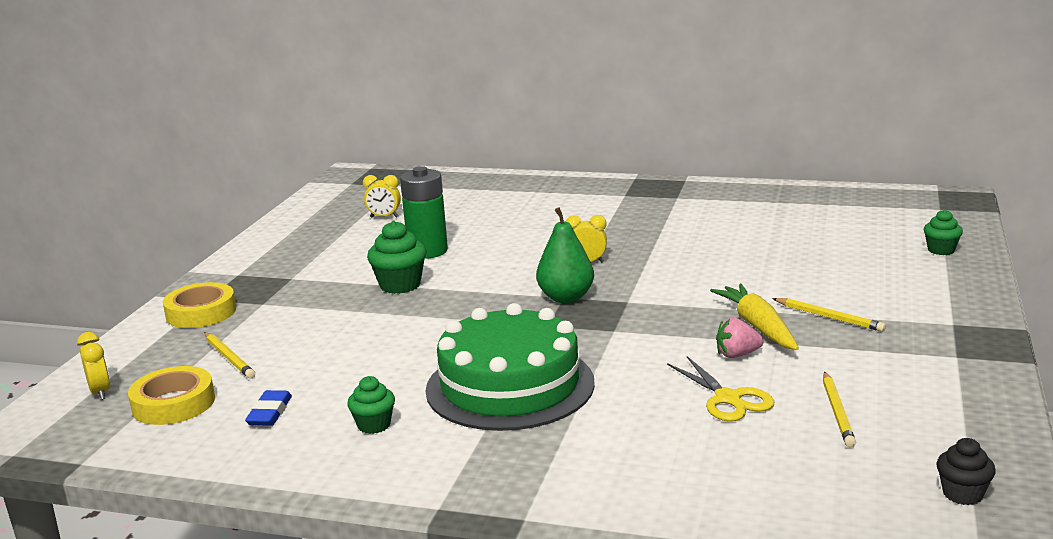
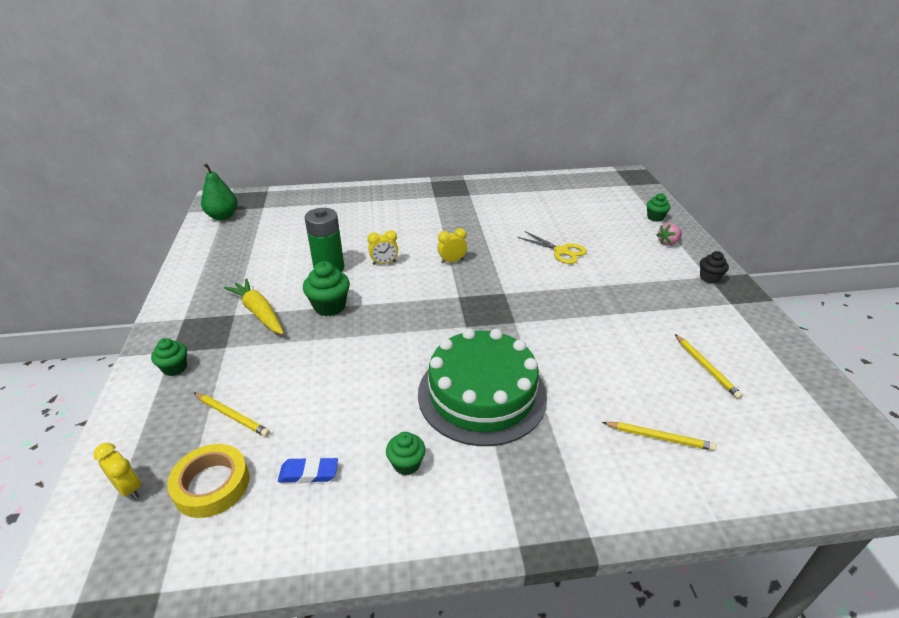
camera: 25 degrees left, 15 degrees up
(201, 312) = (175, 368): yellow tape -> green cupcake
(269, 413) = (309, 473): blue eraser -> blue eraser turned 75 degrees counterclockwise
(384, 217) = (273, 240): yellow clock -> yellow clock (384, 263)
(566, 297) = (460, 297): green pear -> green pear (223, 216)
(728, 398) = (634, 371): yellow scissors -> yellow scissors (561, 251)
(737, 355) = (609, 329): pink strawberry -> pink strawberry (668, 242)
(758, 326) = (602, 300): yellow carrot -> yellow carrot (259, 312)
(829, 317) = (637, 284): yellow pencil -> yellow pencil (659, 437)
(962, 494) = (829, 424): black cupcake -> black cupcake (709, 278)

